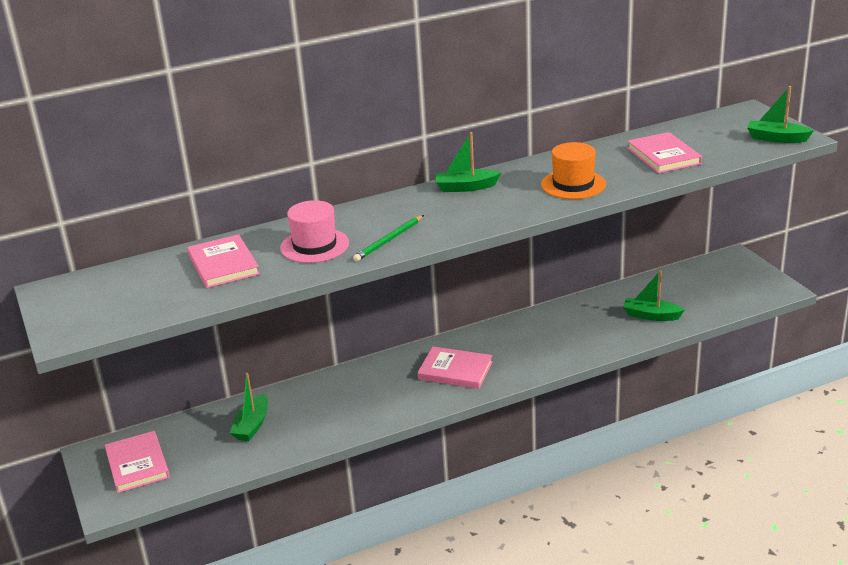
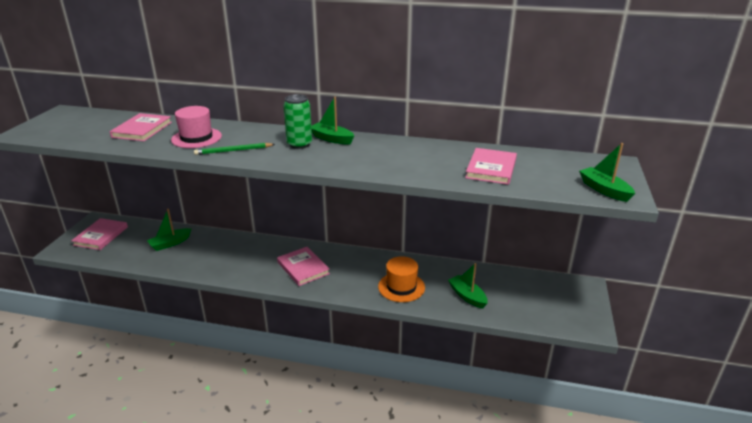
camera: 35 degrees right, 0 degrees up
(444, 206) = (299, 144): none -> green can
(573, 184) = (395, 162): orange hat -> orange hat (401, 287)

